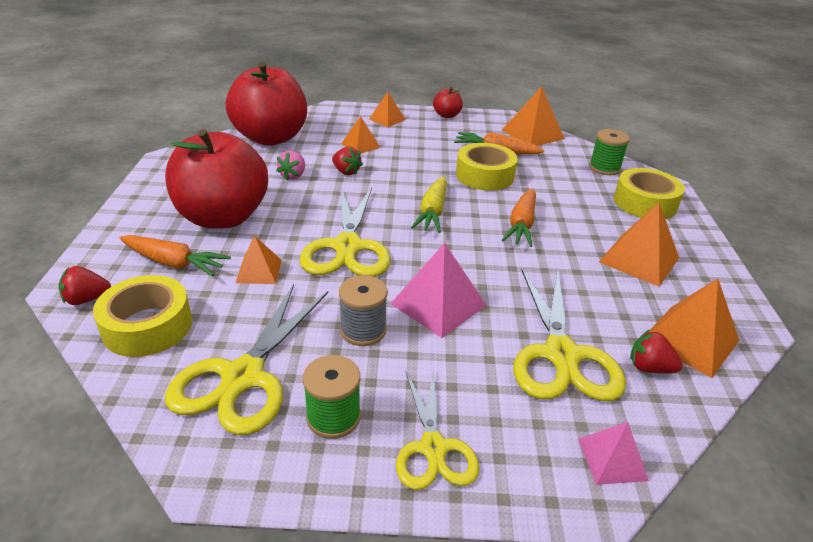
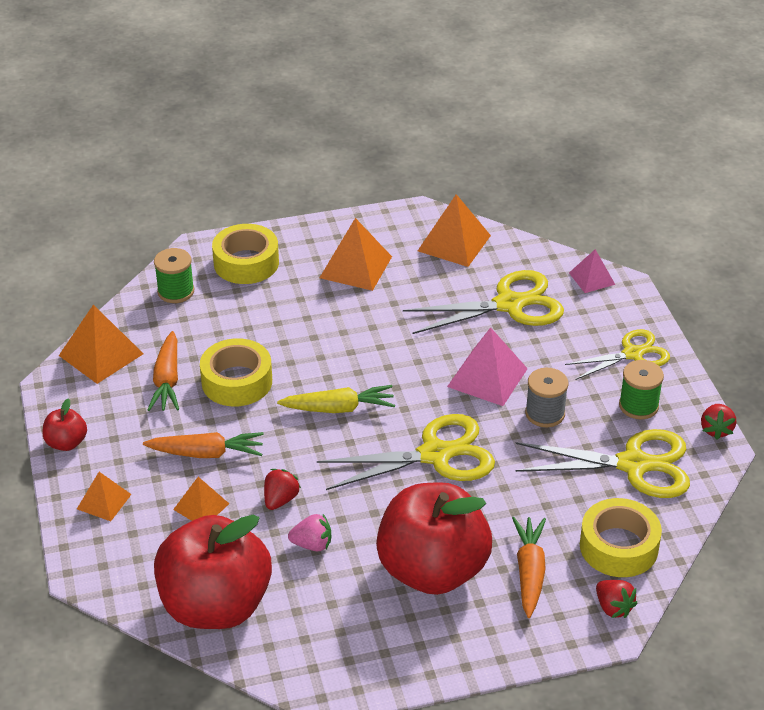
camera: 105 degrees left, 5 degrees up
(259, 271) = (507, 504): orange pyramid -> none
(521, 225) = (332, 342): orange carrot -> orange carrot (207, 453)
(649, 367) = (497, 263): red strawberry -> red strawberry (716, 430)

